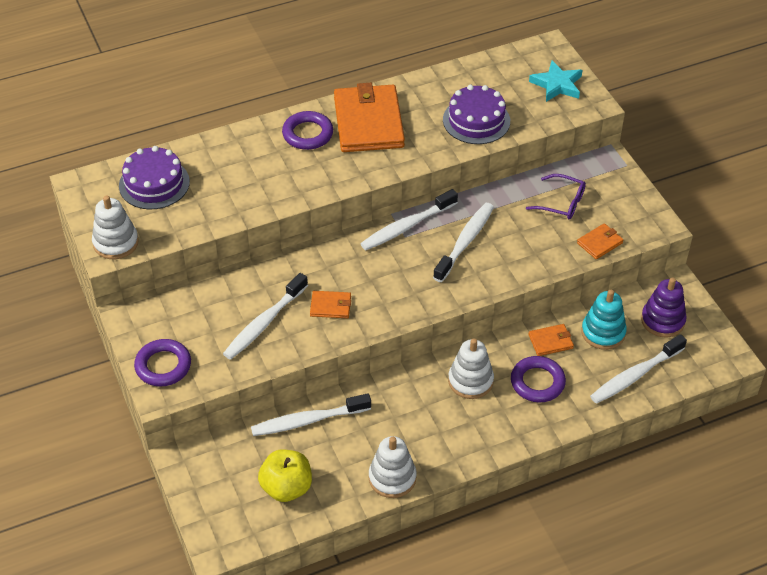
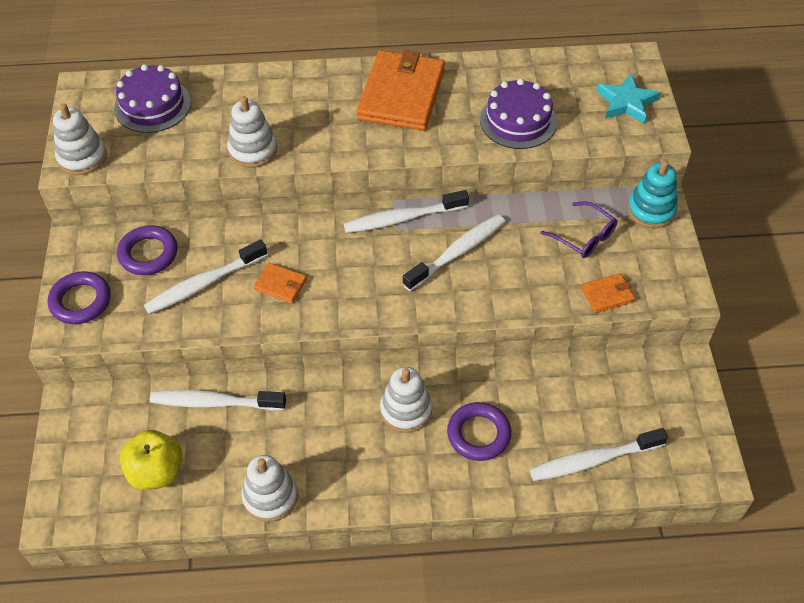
camera: 20 degrees right, 5 degrees up
(264, 199) = (253, 150): none -> white stacking toy
(307, 134) = (332, 91): purple ring -> purple ring (148, 254)
(550, 341) = (514, 391): orange wallet -> none
(603, 332) = (578, 397): turquoise stacking toy -> turquoise stacking toy (651, 210)
(662, 320) = (653, 403): purple stacking toy -> none

